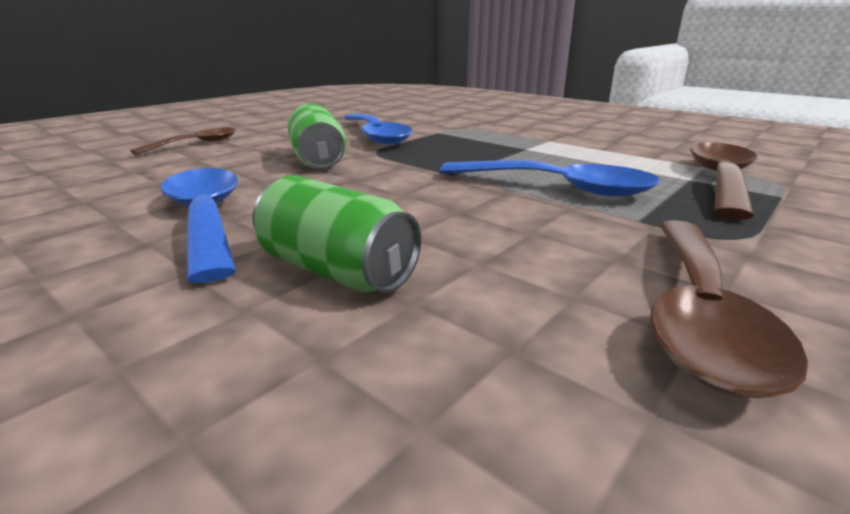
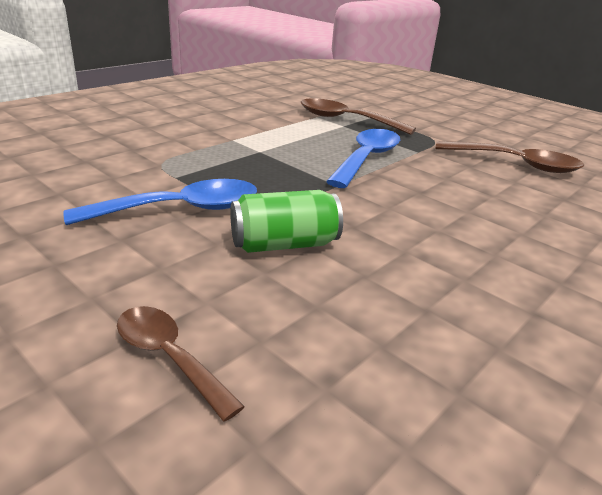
camera: 90 degrees left, 5 degrees up
(206, 219) = (475, 290): blue spoon -> none
(336, 271) = (527, 233): green can -> none

